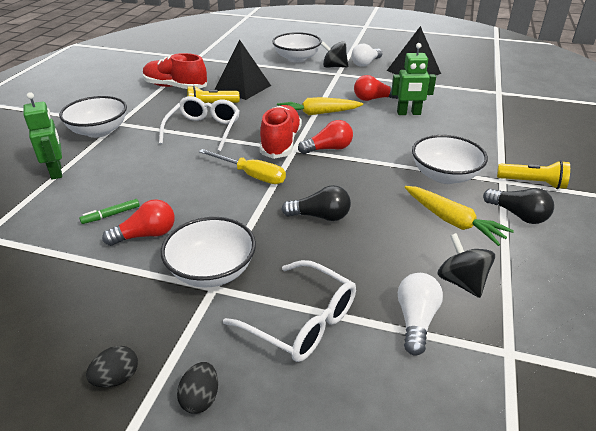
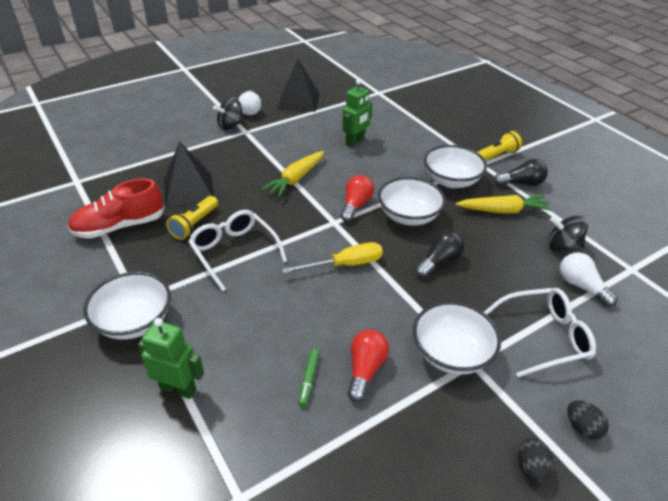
camera: 50 degrees left, 5 degrees up
(281, 143) = (316, 223): red shoe -> none
(297, 58) = (183, 133): white bowl -> white bowl (409, 216)
(373, 99) = (312, 142): red light bulb -> none

